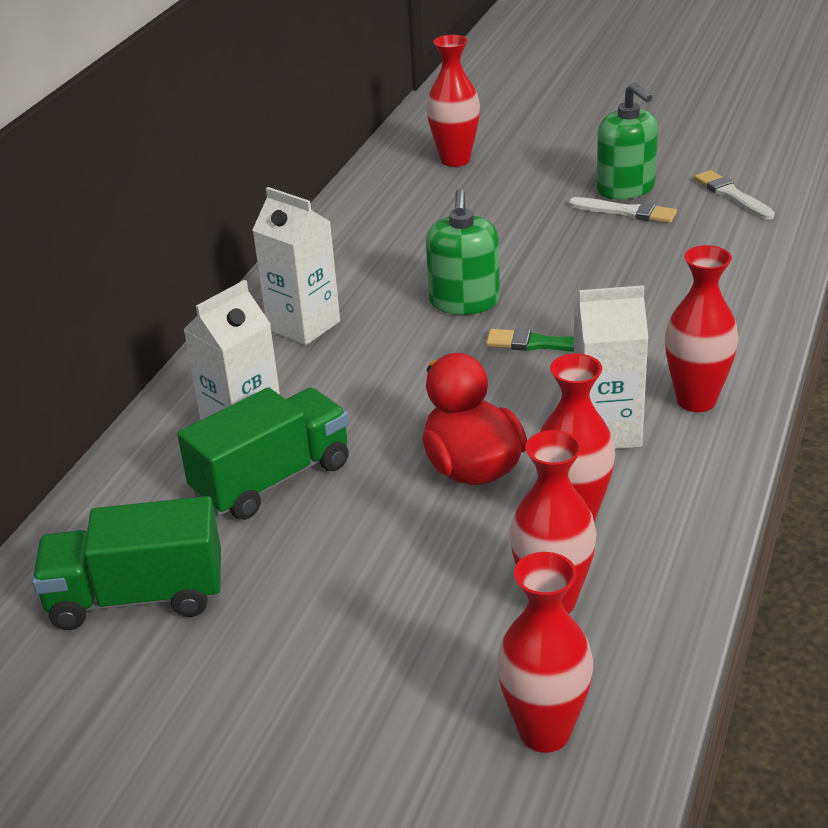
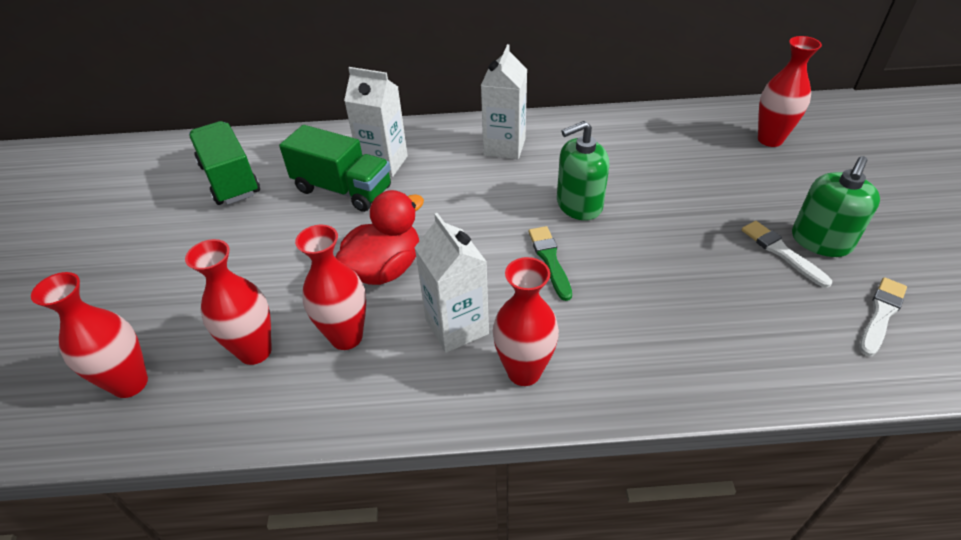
camera: 65 degrees right, 10 degrees up
(626, 212) = (781, 252): white brush -> white brush turned 150 degrees clockwise

